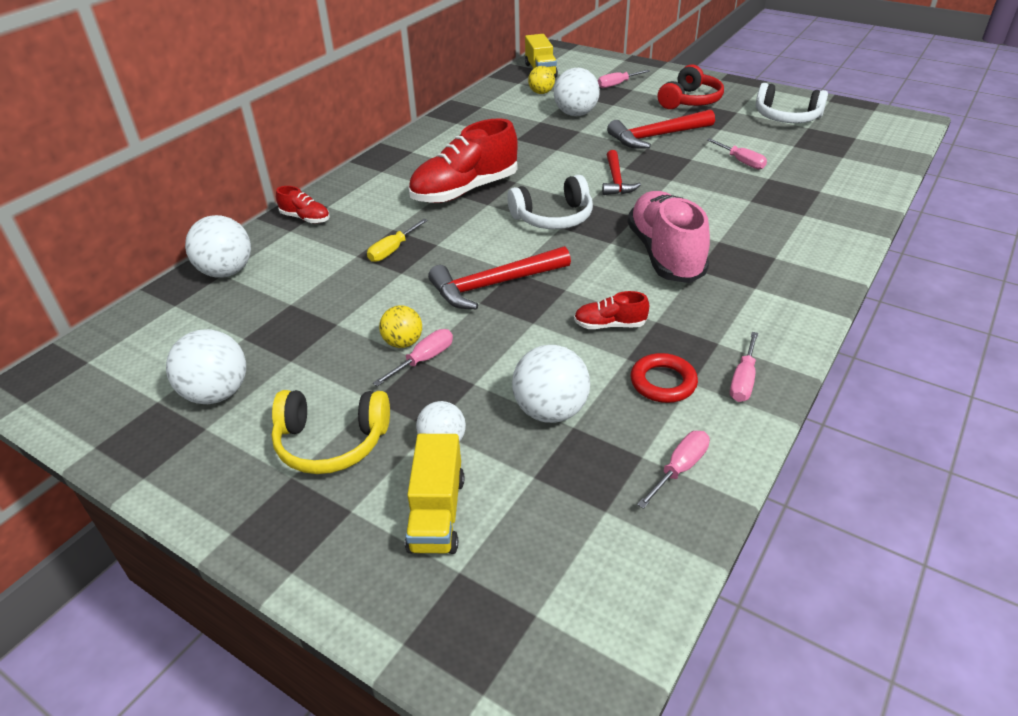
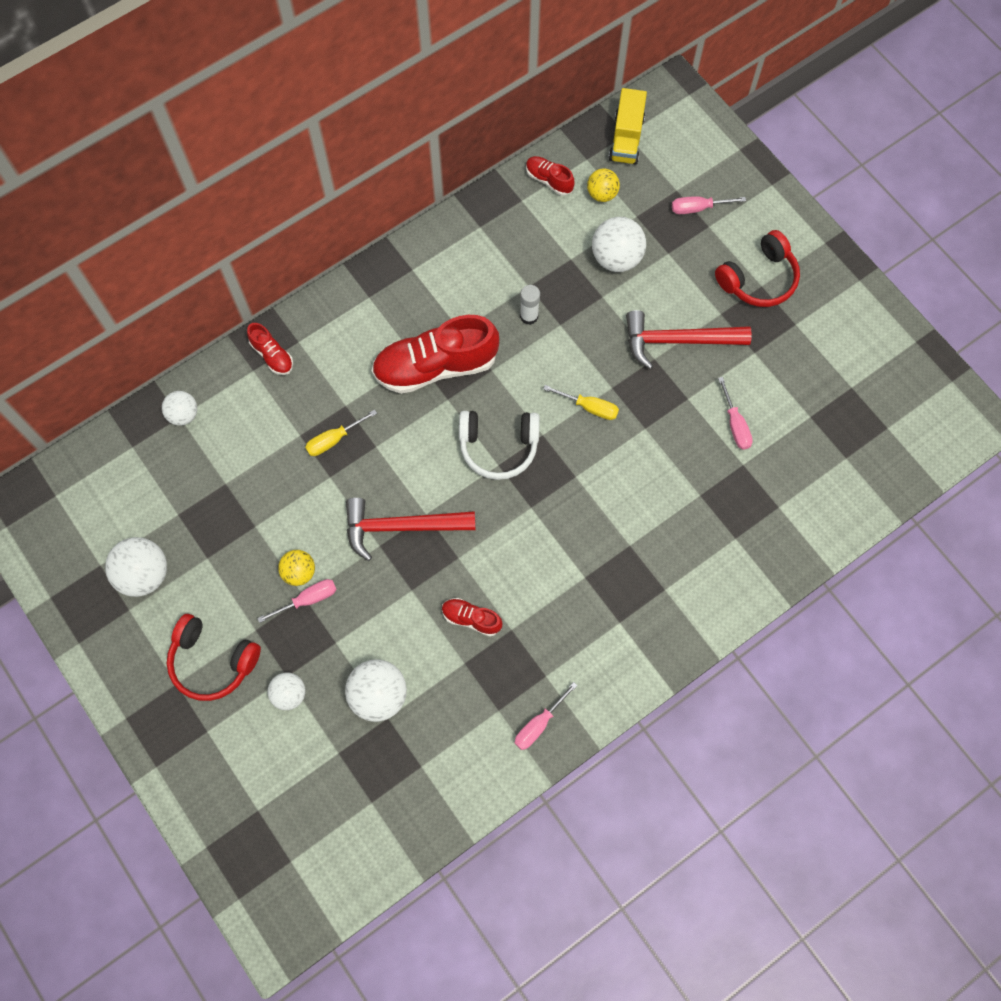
camera: 20 degrees right, 30 degrees up
(226, 272) = (183, 414): white ball -> white ball, size x0.62
(331, 442) = (212, 661): yellow headphones -> red headphones
(437, 513) = (261, 757): yellow truck -> none
(496, 95) = (549, 180): none -> red shoe
(527, 151) = (529, 316): none -> white glue stick
(616, 180) = (590, 407): red hammer -> yellow screwdriver
(663, 382) = (477, 701): red ring -> none
(665, 254) = (569, 544): pink shoe -> none
(680, 468) = (441, 788): pink screwdriver -> none
(786, 117) = (842, 357): white headphones -> none

